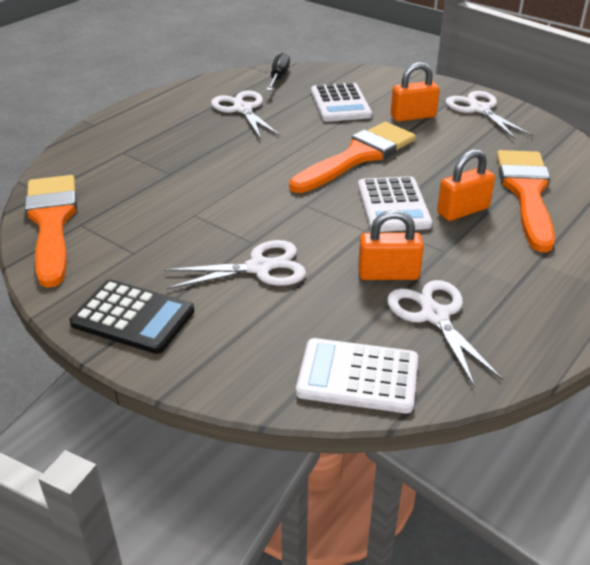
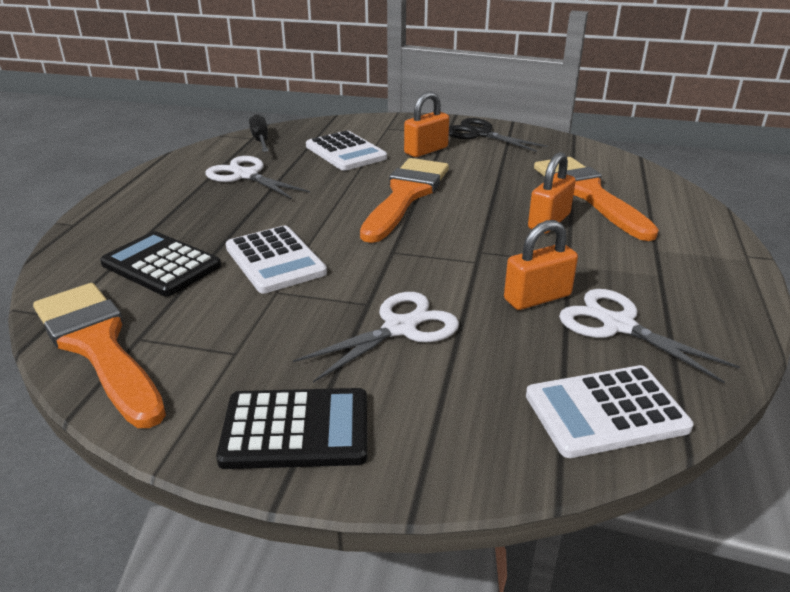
camera: 25 degrees left, 5 degrees down
(129, 172) = (161, 265): none -> black calculator
(393, 205) = (481, 232): white calculator -> white calculator (275, 260)
(479, 109) = (480, 134): white scissors -> black scissors

